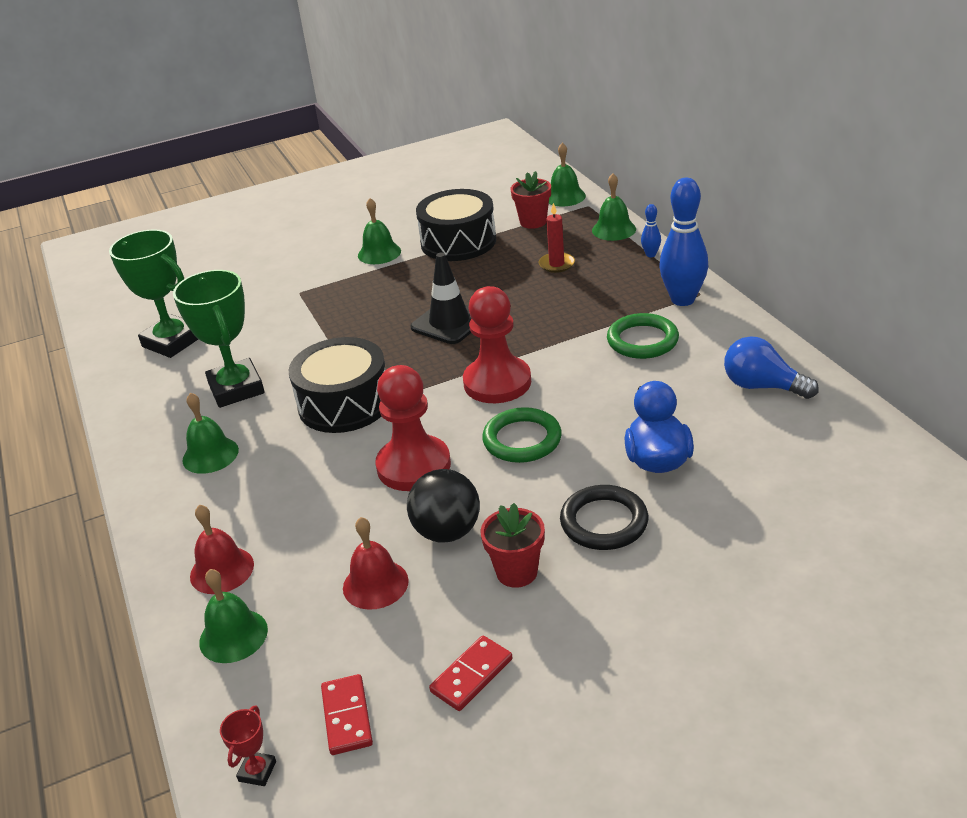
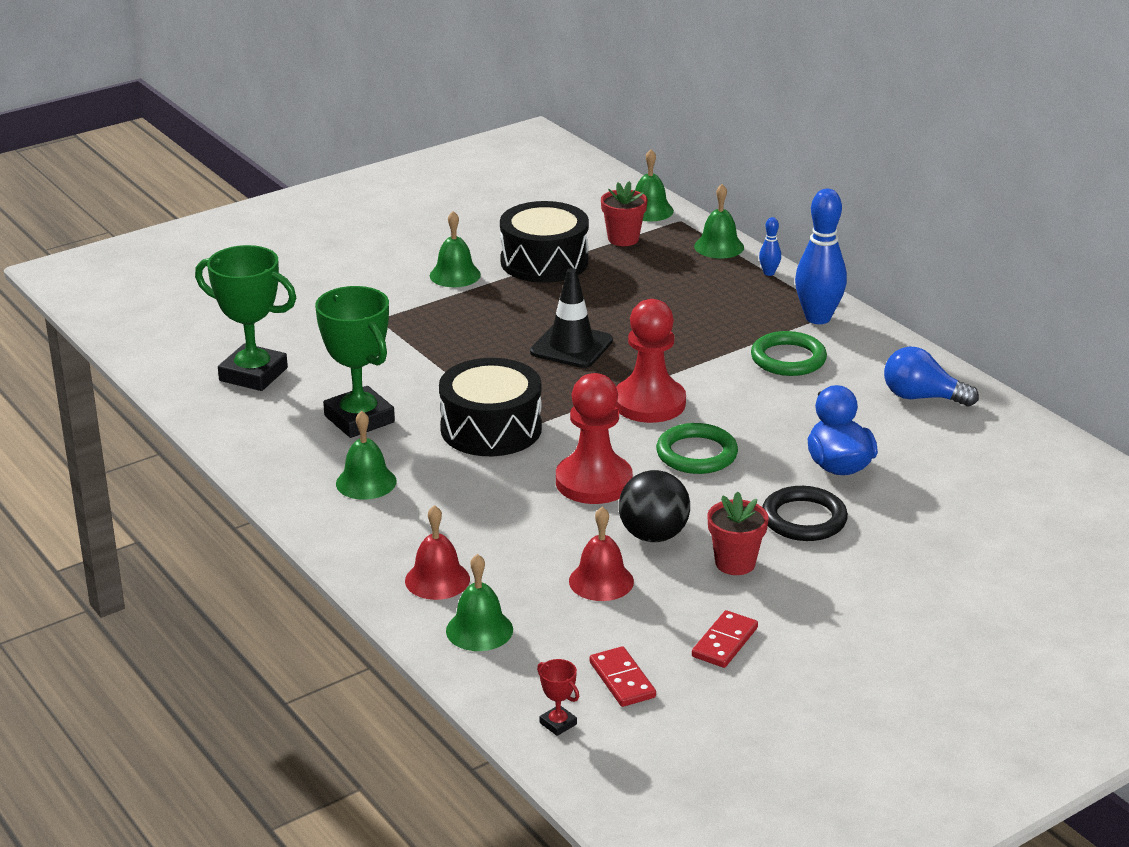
camera: 15 degrees left, 5 degrees down
(257, 771) = (558, 723): red trophy -> red trophy turned 45 degrees counterclockwise
(556, 264) = (668, 284): red candle -> none

